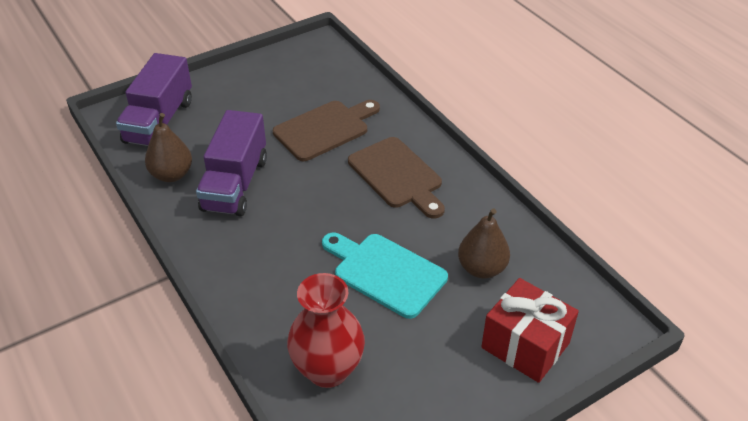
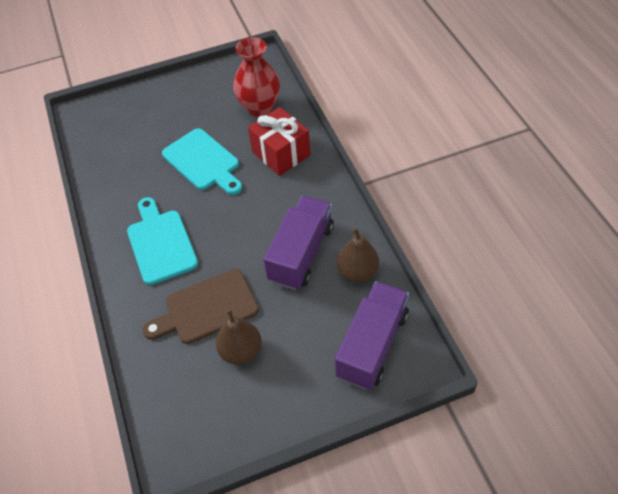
camera: 165 degrees left, 10 degrees up
(397, 175) = (160, 243): brown cutting board -> turquoise cutting board
(481, 268) = (136, 157): brown pear -> brown pear (241, 351)
(525, 345) = (137, 108): red gift -> red gift (281, 153)

